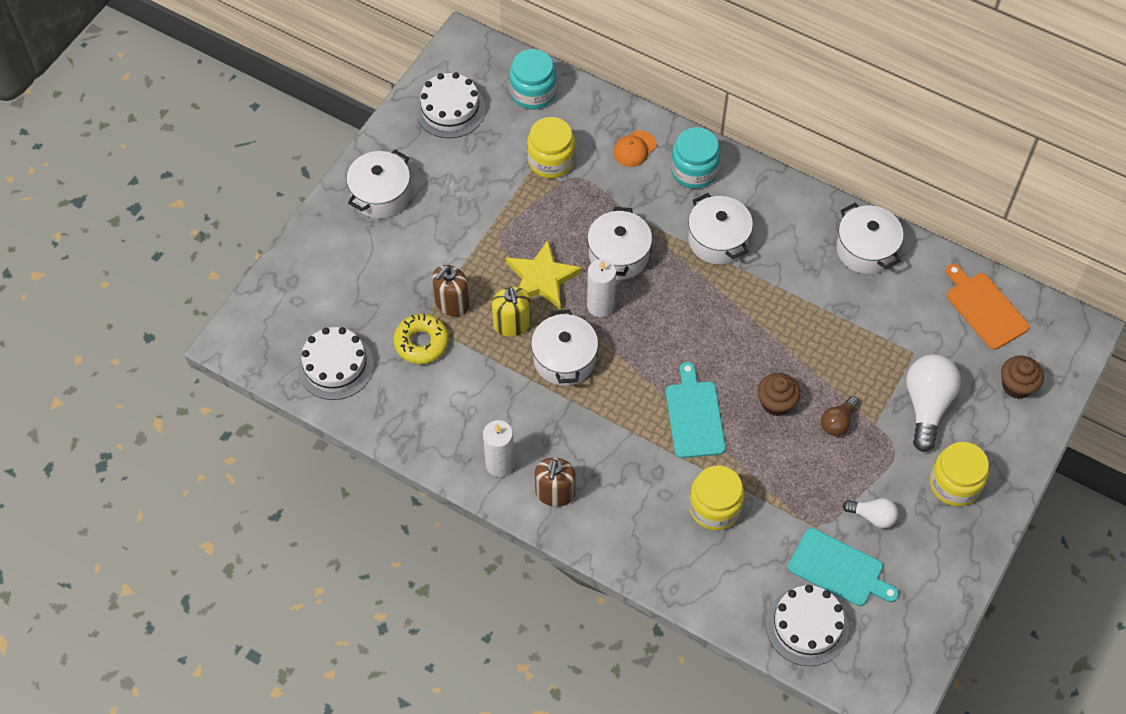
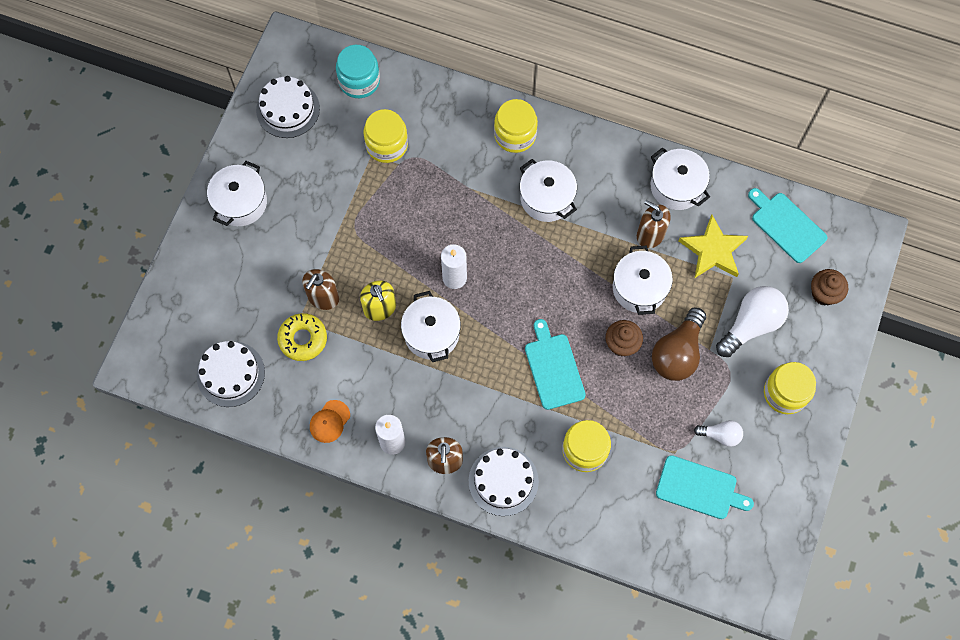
camera: 10 degrees left, 10 degrees up
(542, 278) = (398, 260): yellow star -> yellow star (713, 250)
(618, 255) = (462, 227): white pot -> white pot (639, 288)
(634, 149) = (459, 122): orange cap -> orange cap (329, 421)
(694, 171) = (515, 135): turquoise jar -> yellow jar
(807, 626) = (680, 545): white cake -> white cake (503, 481)
(828, 294) = (650, 234): none -> brown soap dispenser
(838, 422) = (677, 353): brown light bulb -> brown light bulb, size x1.84
(927, 406) = (751, 325): white light bulb -> white light bulb turned 45 degrees clockwise
(984, 308) = (786, 225): orange cutting board -> turquoise cutting board

